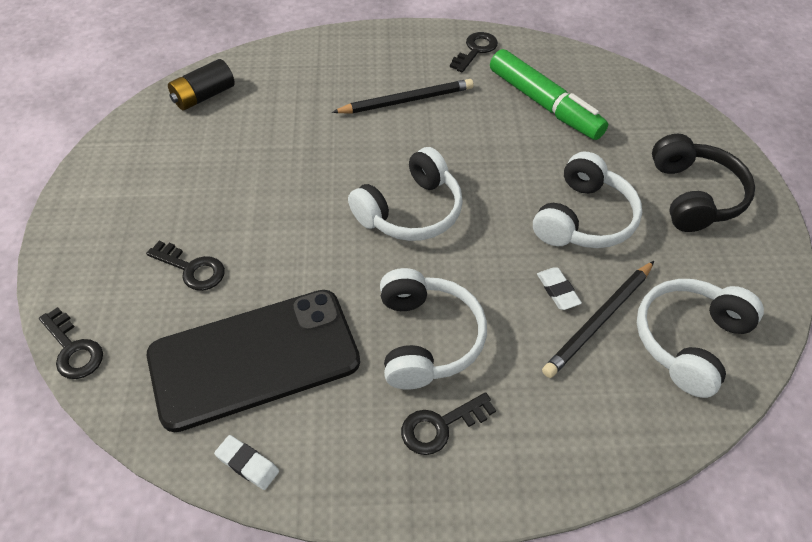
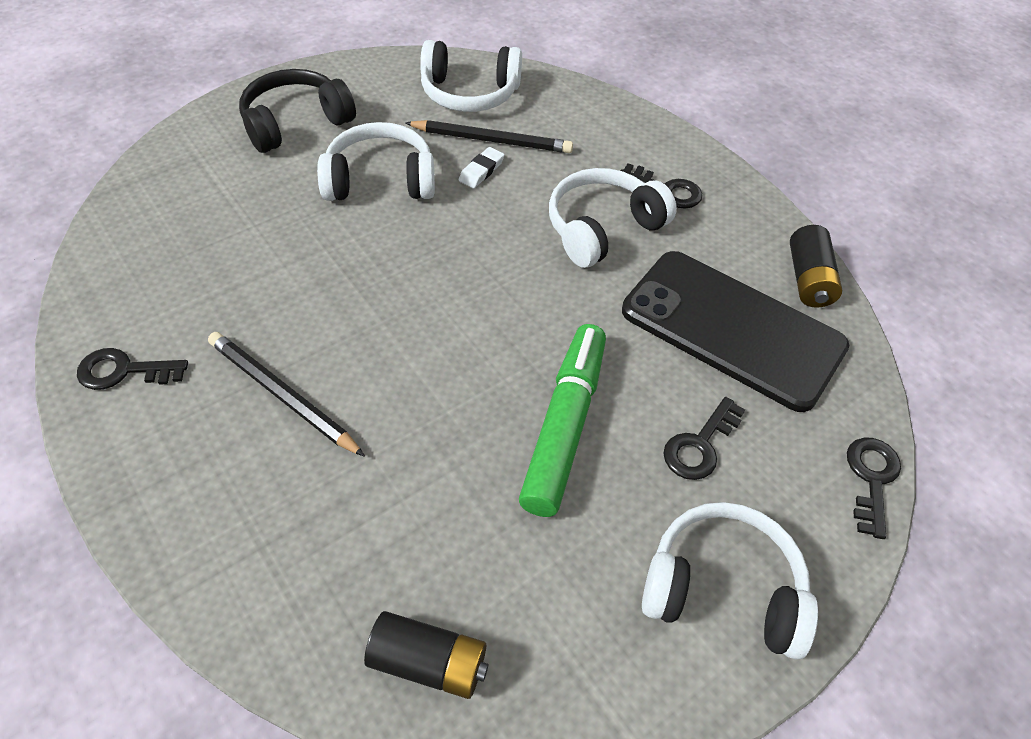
camera: 125 degrees left, 0 degrees up
(192, 269) = (700, 445): black key -> black key turned 135 degrees counterclockwise
(247, 464) = (809, 279): white eraser -> black battery
(410, 211) = (469, 304): white headphones -> white headphones (723, 589)
(544, 104) = (212, 263): green marker -> green marker (564, 425)

